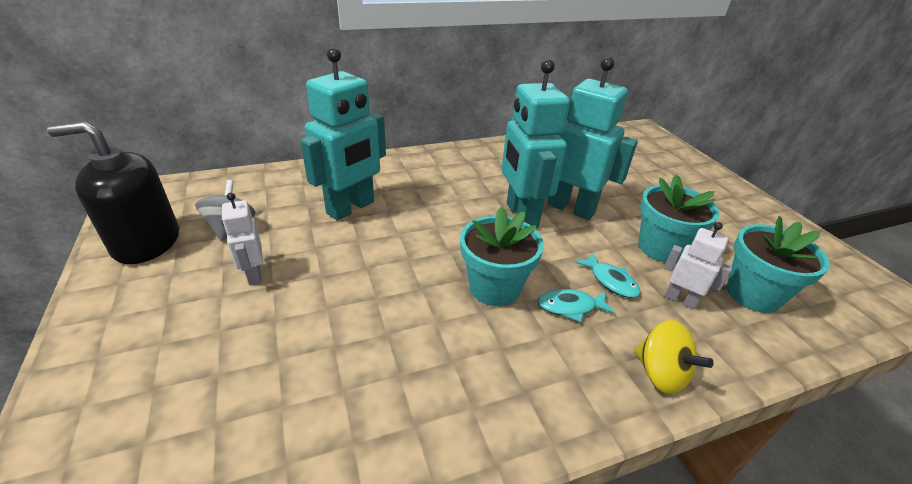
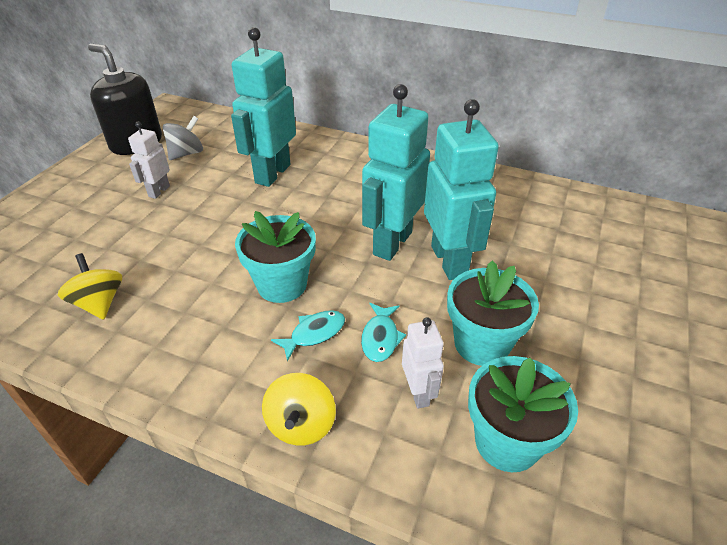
camera: 45 degrees right, 5 degrees up
(351, 208) = (272, 174): turquoise robot -> turquoise robot turned 120 degrees clockwise
(355, 413) = (99, 303): none -> yellow spinning top
(570, 307) = (314, 334): turquoise fish -> turquoise fish turned 105 degrees clockwise

